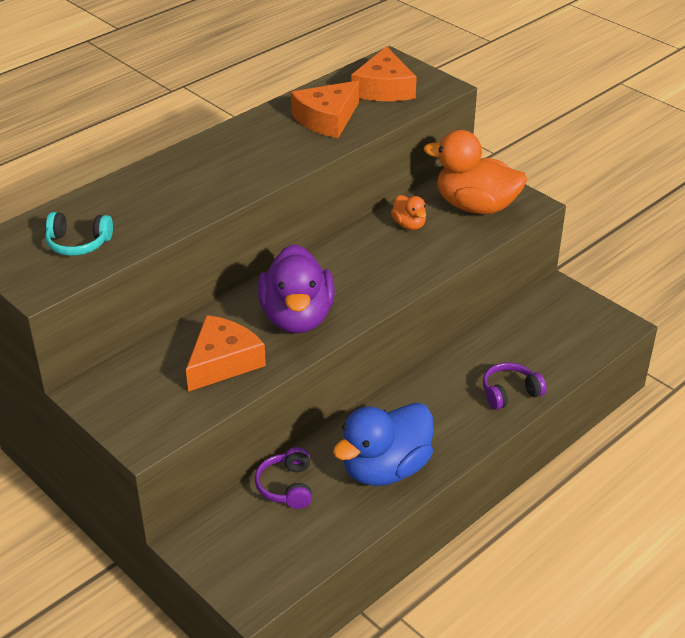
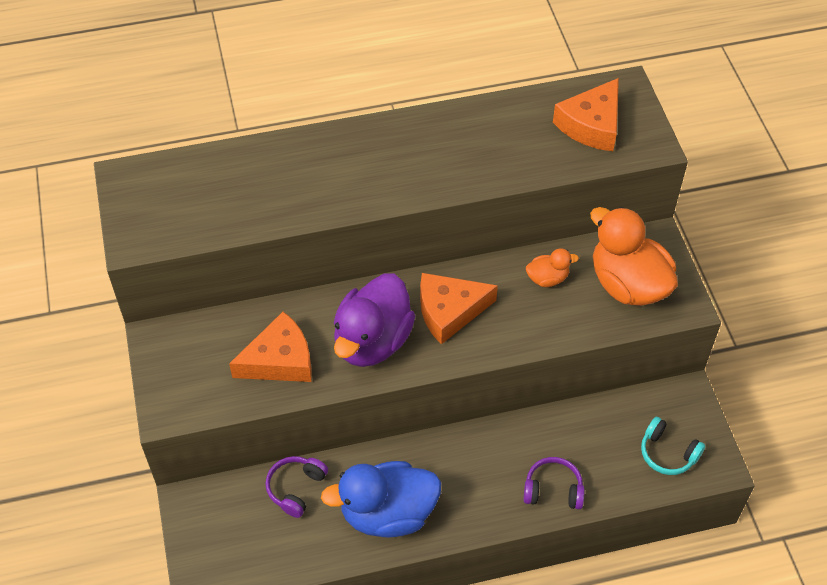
camera: 30 degrees right, 15 degrees up
(78, 243) = (194, 205): turquoise headphones -> turquoise headphones (667, 453)
(327, 119) = (507, 144): orange cheese -> orange cheese (449, 311)
(409, 225) = (547, 278): orange duck -> orange duck turned 105 degrees counterclockwise

